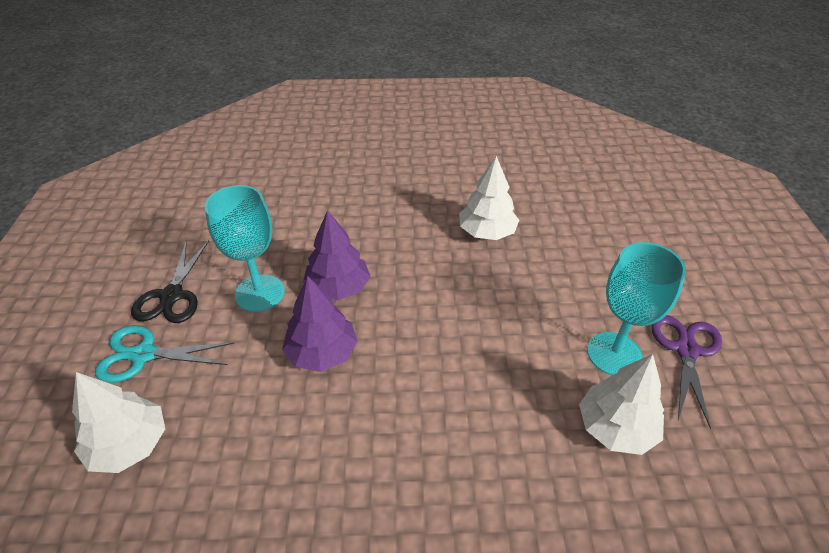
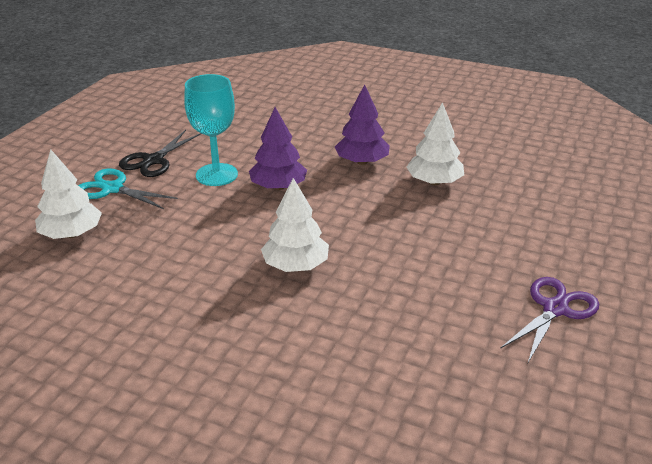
camera: 25 degrees right, 10 degrees down
(322, 353) = (236, 222): purple tree -> purple tree (362, 162)
(614, 354) = (481, 292): turquoise goblet -> none
(616, 427) = (440, 336): white tree -> white tree (296, 265)

